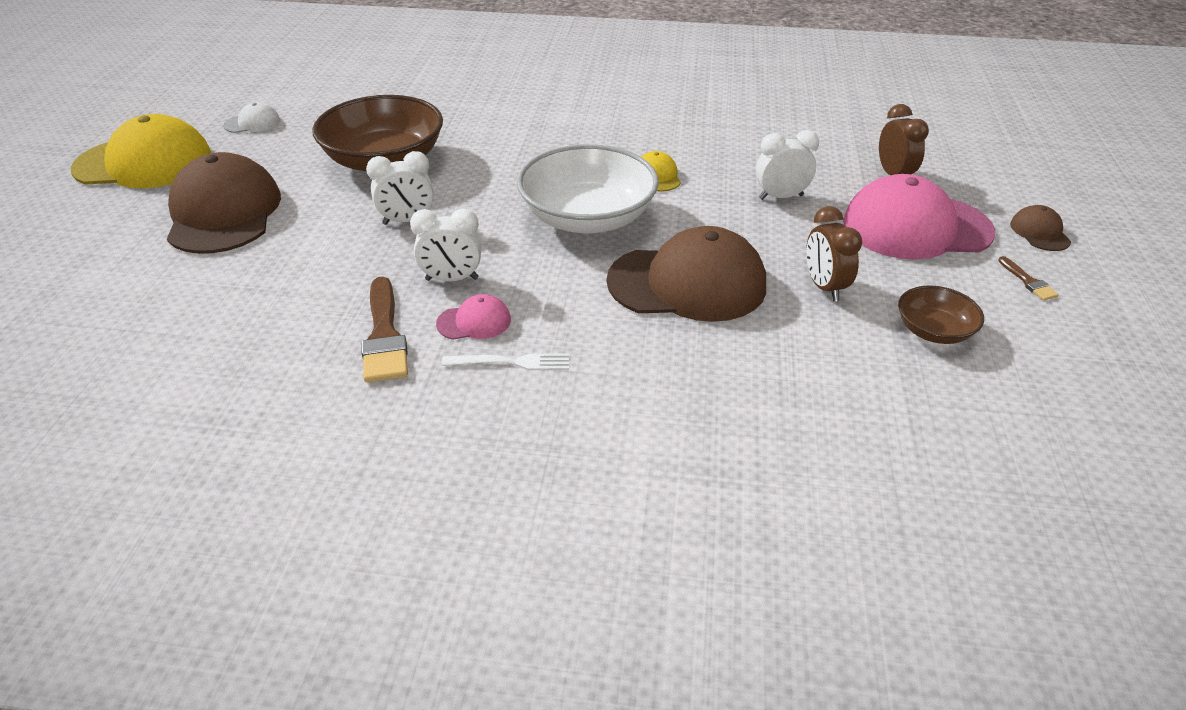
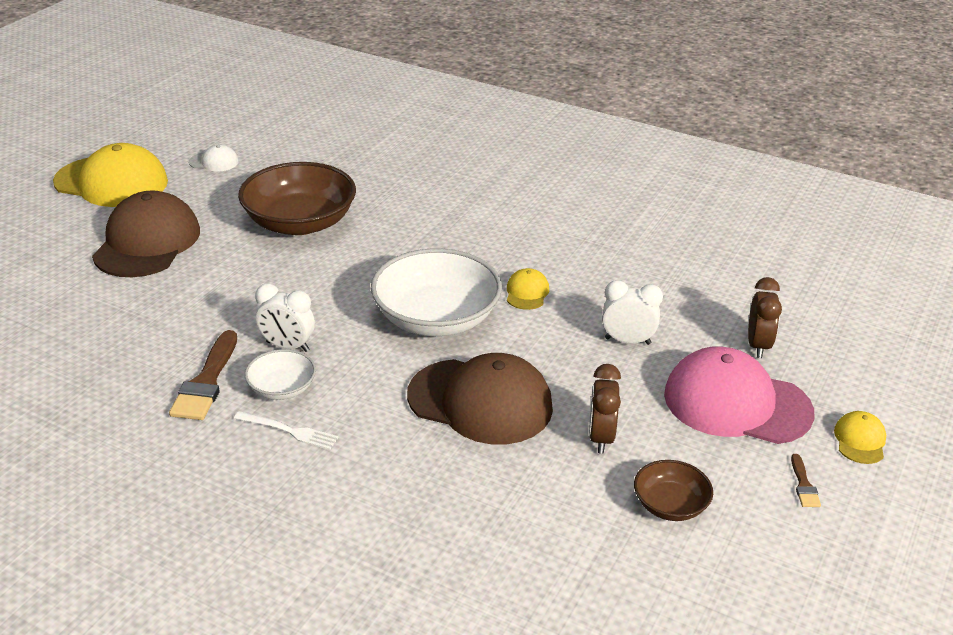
camera: 20 degrees right, 5 degrees down
(407, 221) = (284, 284): white clock -> none
(474, 322) = (282, 388): pink cap -> white bowl
(1039, 232) = (860, 440): brown cap -> yellow cap

